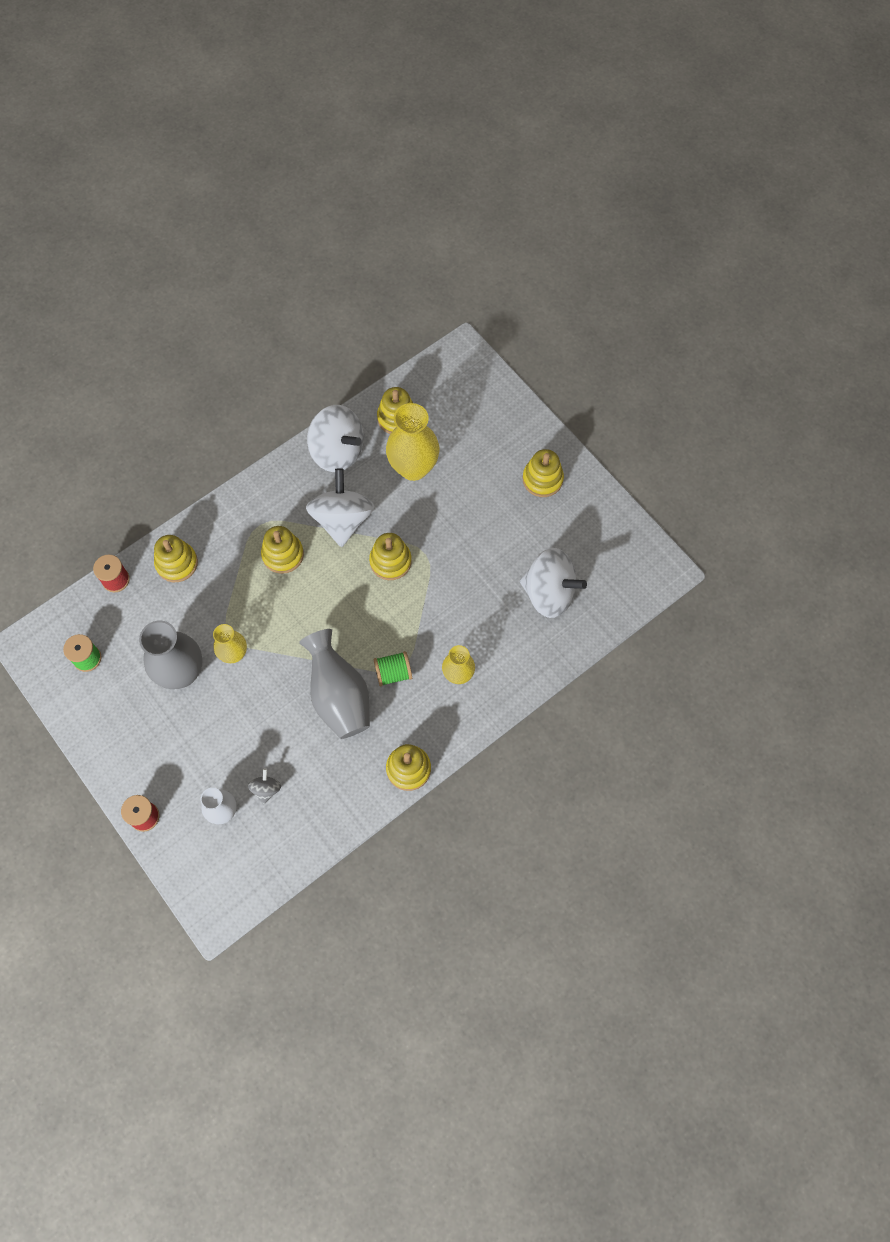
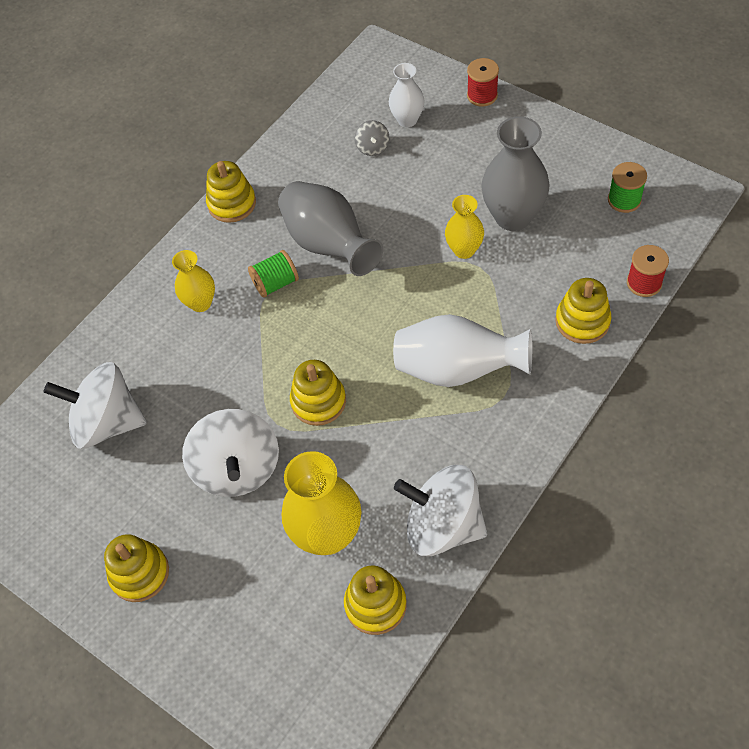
camera: 170 degrees right, 10 degrees down
(283, 554) = (457, 369): yellow stacking toy -> white vase
(342, 520) = (399, 434): white spinning top -> white spinning top (237, 469)

